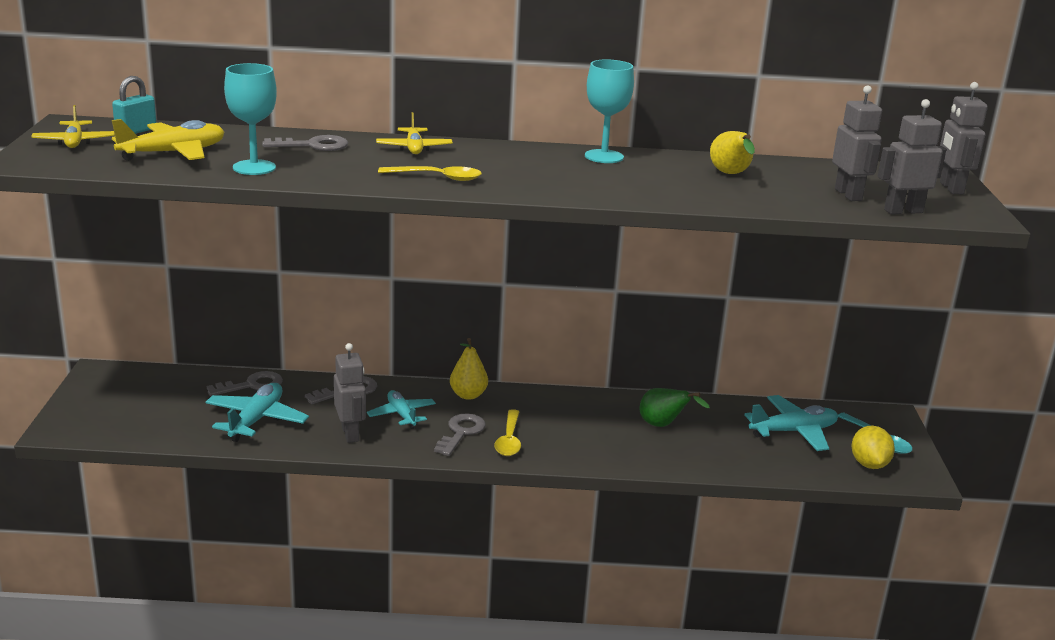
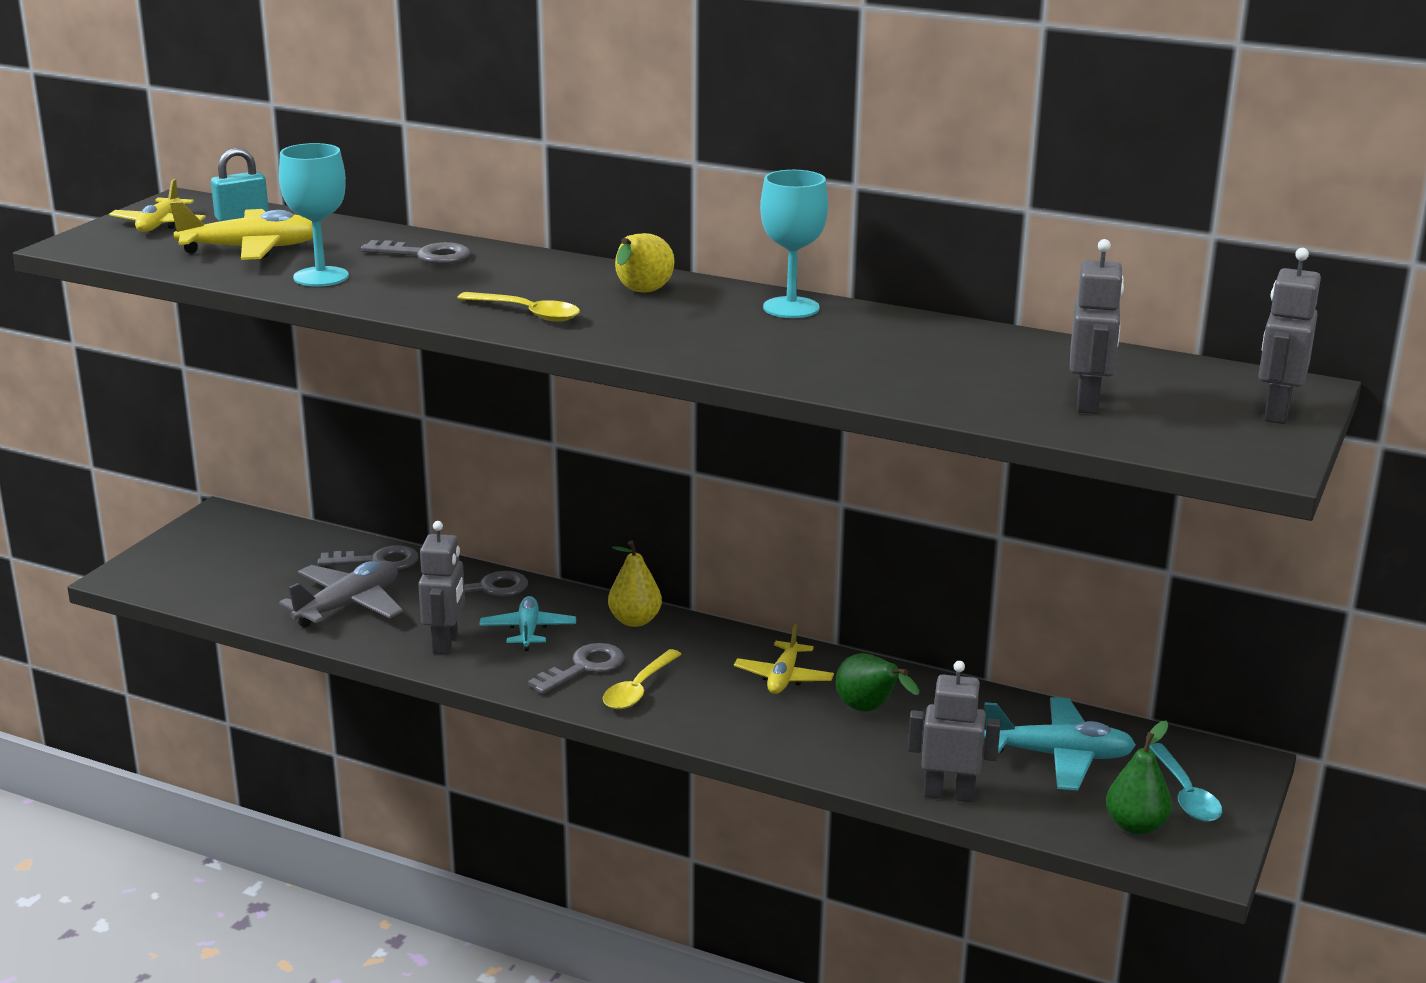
camera: 25 degrees right, 0 degrees up
(256, 420) = (348, 605): turquoise plane -> grey plane
(414, 148) = (547, 271): yellow plane -> yellow plane (783, 677)
(731, 175) = (944, 353): yellow pear -> yellow pear (641, 293)
(869, 464) = (1135, 826): yellow lemon -> green pear
(903, 211) = (1142, 437): grey robot -> grey robot (949, 794)

